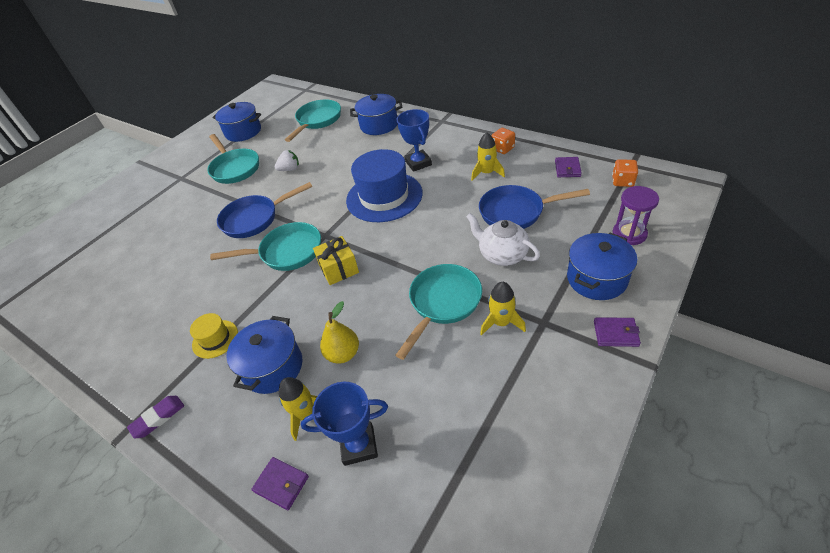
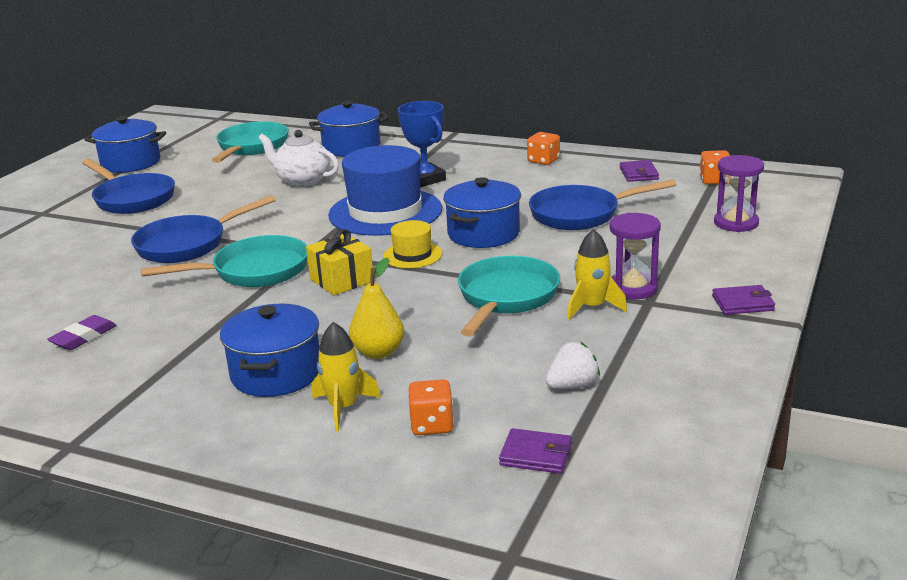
camera: 15 degrees left, 20 degrees down
(158, 418) = (112, 435): purple eraser -> purple eraser (83, 337)
(215, 339) = (172, 357): yellow hat -> yellow hat (412, 255)
(234, 168) = (132, 199): turquoise pan -> blue pan
(281, 484) = (332, 469): purple wallet -> purple wallet (536, 455)
(290, 169) = (225, 195): white strawberry -> white strawberry (572, 386)
(359, 445) = (432, 425): blue trophy -> orange dice
(487, 173) = (528, 183): yellow rocket -> none
(502, 255) = (574, 251): white teapot -> white teapot (302, 180)
(535, 304) = (633, 288): none -> purple hourglass
(596, 279) = (705, 262): blue pot -> blue pot (483, 234)

